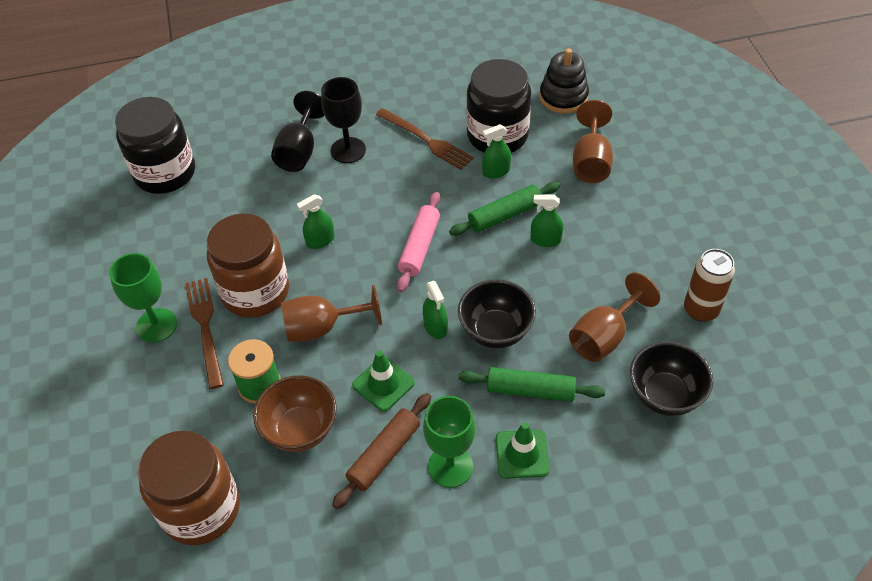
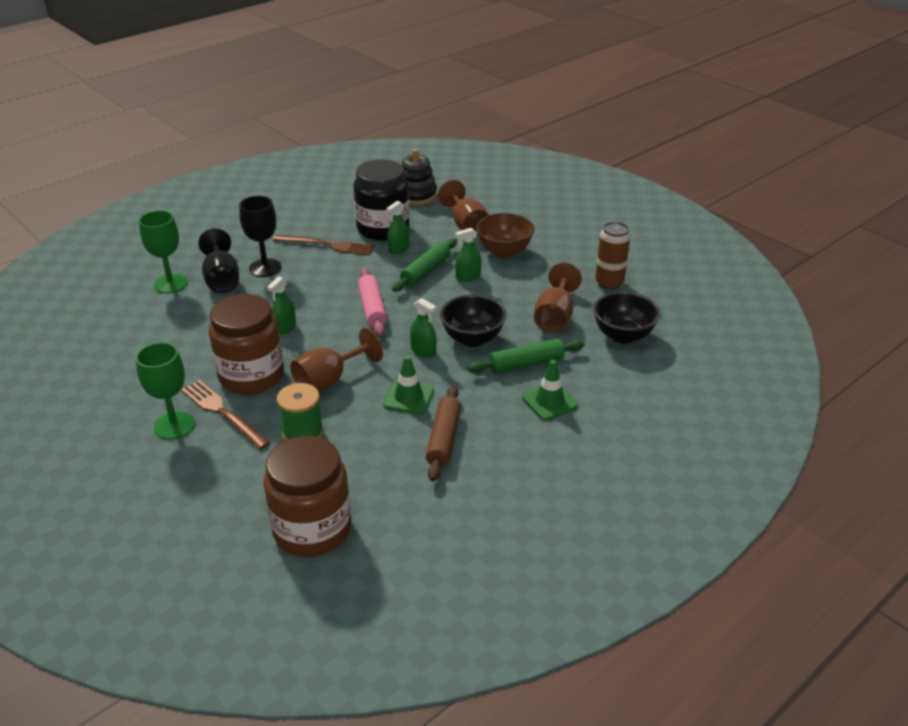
camera: 30 degrees left, 15 degrees down
(165, 173) = (103, 325): black jar -> none
(300, 430) = (361, 448): brown bowl -> brown bowl (504, 251)
(450, 466) = (501, 428): green goblet -> green goblet (170, 284)

